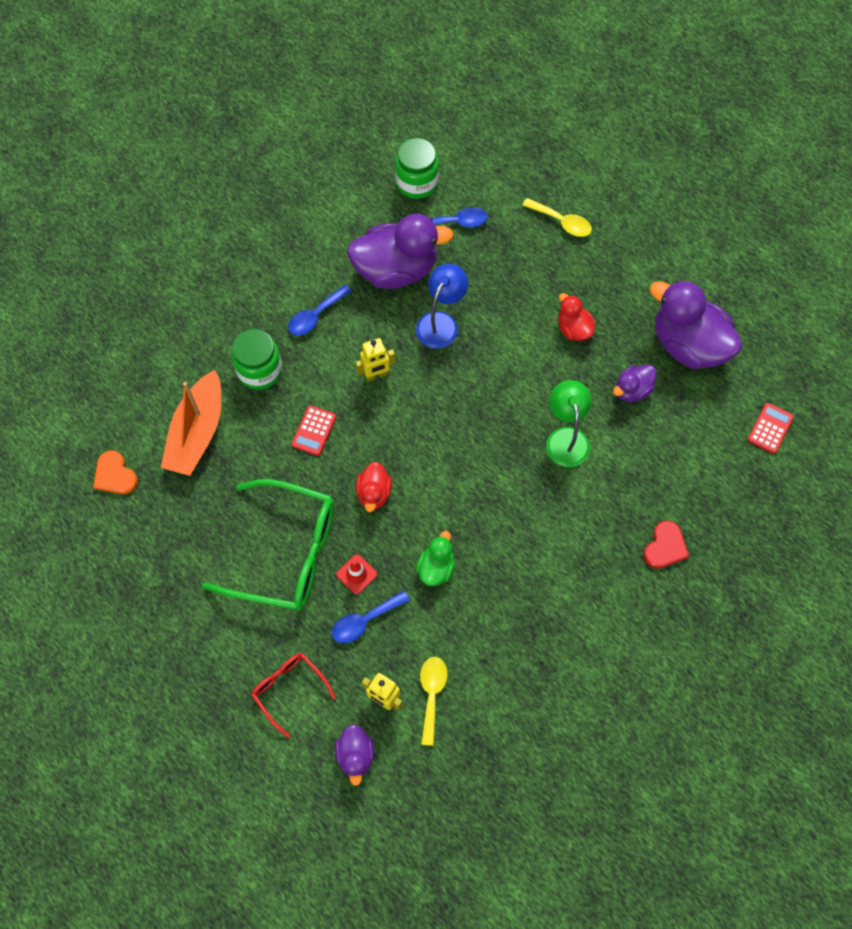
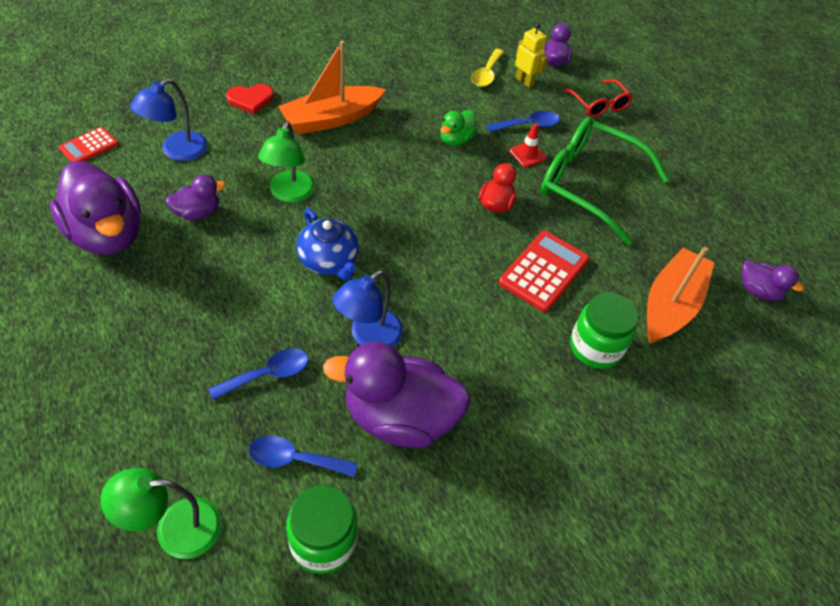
camera: 170 degrees left, 15 degrees down
(115, 475) = (758, 291): orange heart -> purple duck
(314, 431) = (544, 271): red calculator -> red calculator, size x1.70
(315, 316) = (517, 390): blue spoon -> blue spoon (267, 374)
(376, 375) = (462, 304): yellow robot -> none
(500, 379) = (329, 261): none -> blue teapot
(508, 164) = (174, 529): none -> green lamp
(561, 222) = (153, 415): yellow spoon -> none
(572, 549) = (331, 119): none -> orange boat
(573, 328) = (220, 286): red duck -> none
(665, 547) = (250, 99): red heart -> red heart turned 150 degrees counterclockwise
(691, 451) = (177, 151): none -> blue lamp

